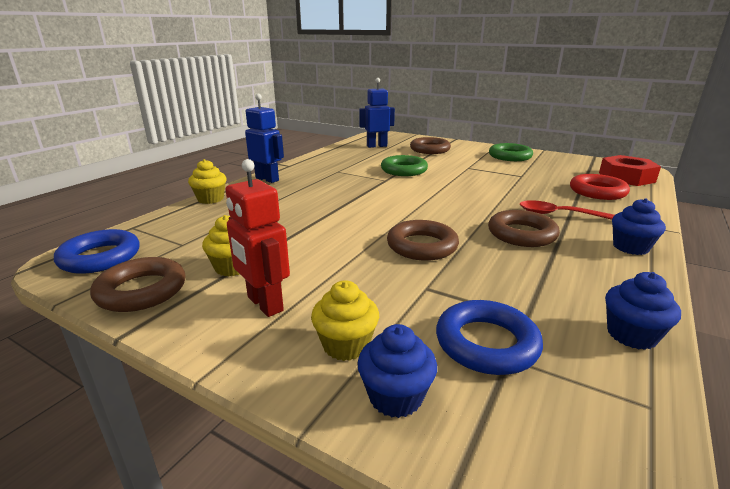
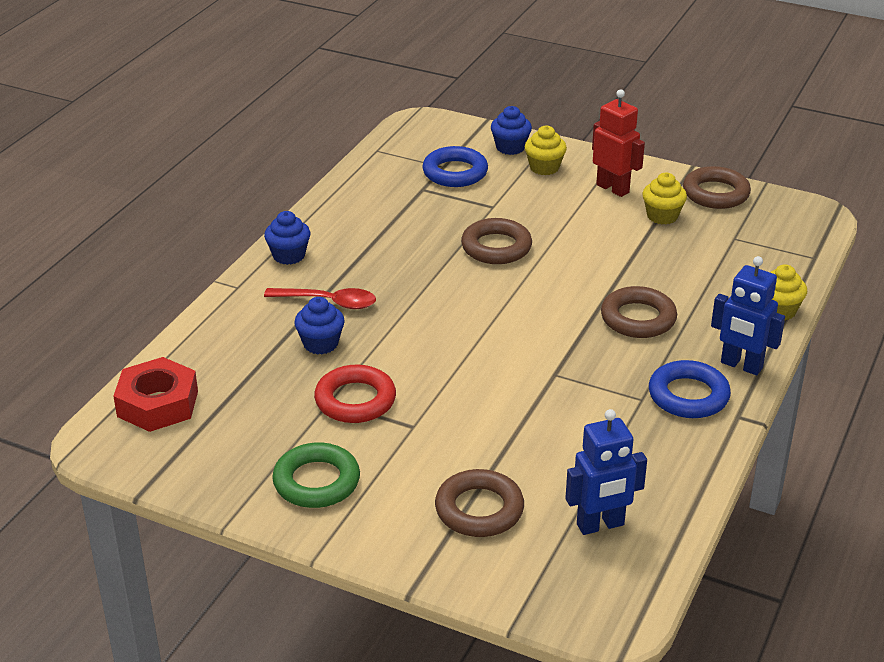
camera: 175 degrees right, 10 degrees up
(100, 257) = (791, 220): blue ring -> blue ring (688, 396)
(404, 170) = (528, 408): green ring -> none
(521, 234) = (389, 268): brown ring -> brown ring (638, 318)
(597, 192) = (241, 357): red ring -> red ring (355, 400)
(631, 335) = (357, 181): blue cupcake -> blue cupcake (320, 344)

